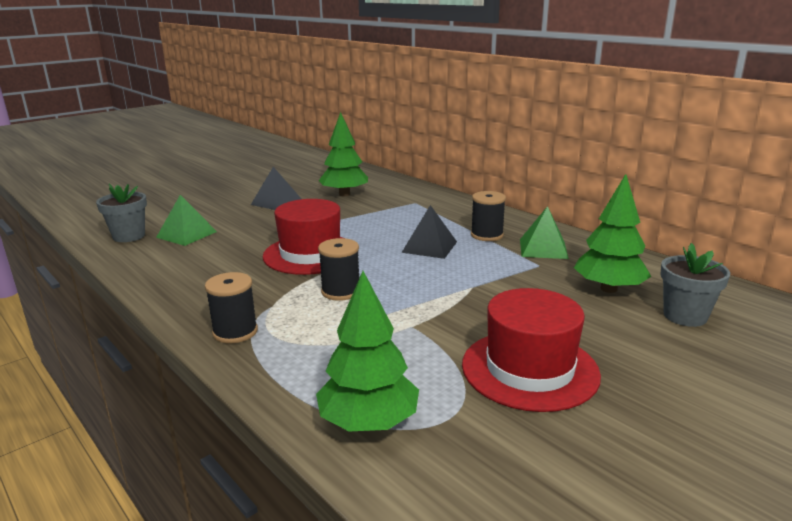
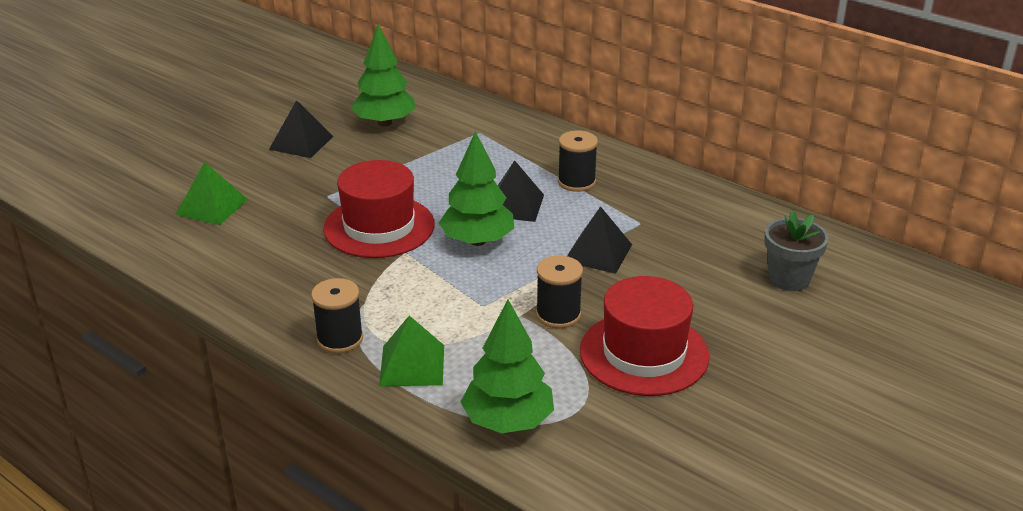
camera: 10 degrees left, 10 degrees up
(129, 236) = (139, 215): grey flower pot -> none
(341, 291) = (433, 277): black spool -> black spool (558, 315)
(496, 283) = (598, 253): none -> black pyramid
(543, 248) = (642, 198): green pyramid -> green pyramid (412, 365)
(608, 289) = (715, 250): green tree -> green tree (477, 241)

